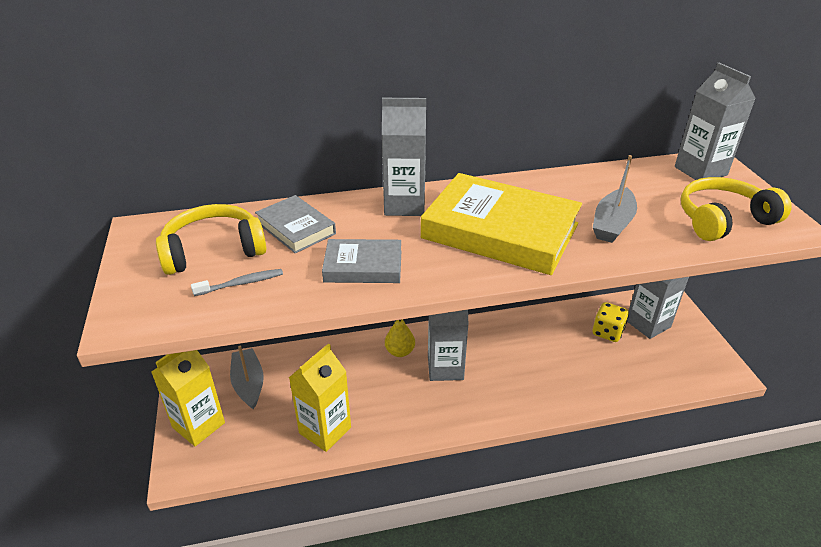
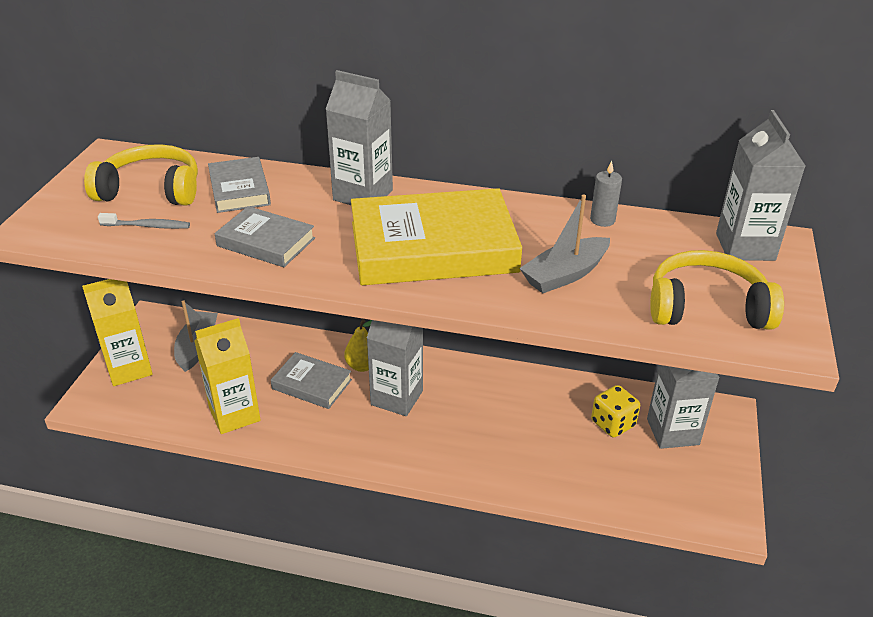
camera: 25 degrees right, 0 degrees up
(371, 381) = (312, 384): none -> grey book
(500, 231) = (433, 247): yellow book -> yellow book turned 60 degrees counterclockwise
(595, 177) = (602, 220): none -> grey candle

